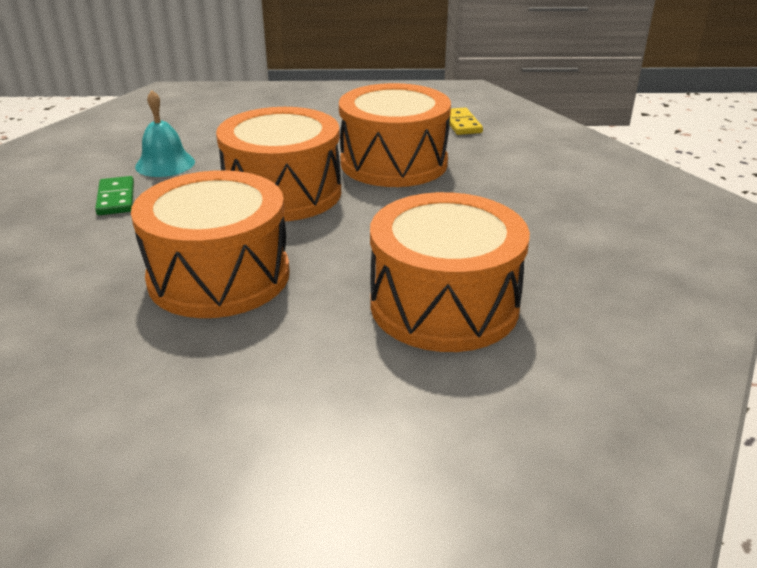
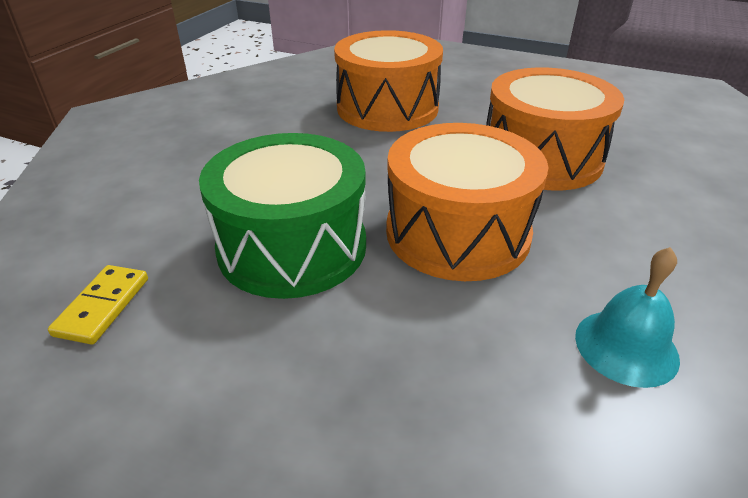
camera: 155 degrees left, 5 degrees up
(116, 199) = (678, 282): green domino -> none
(394, 163) = (292, 246): orange drum -> green drum

